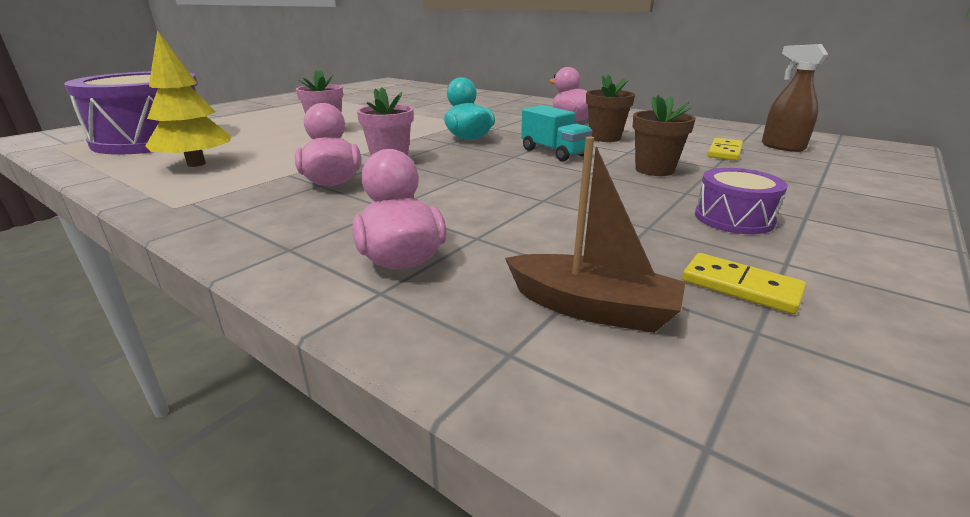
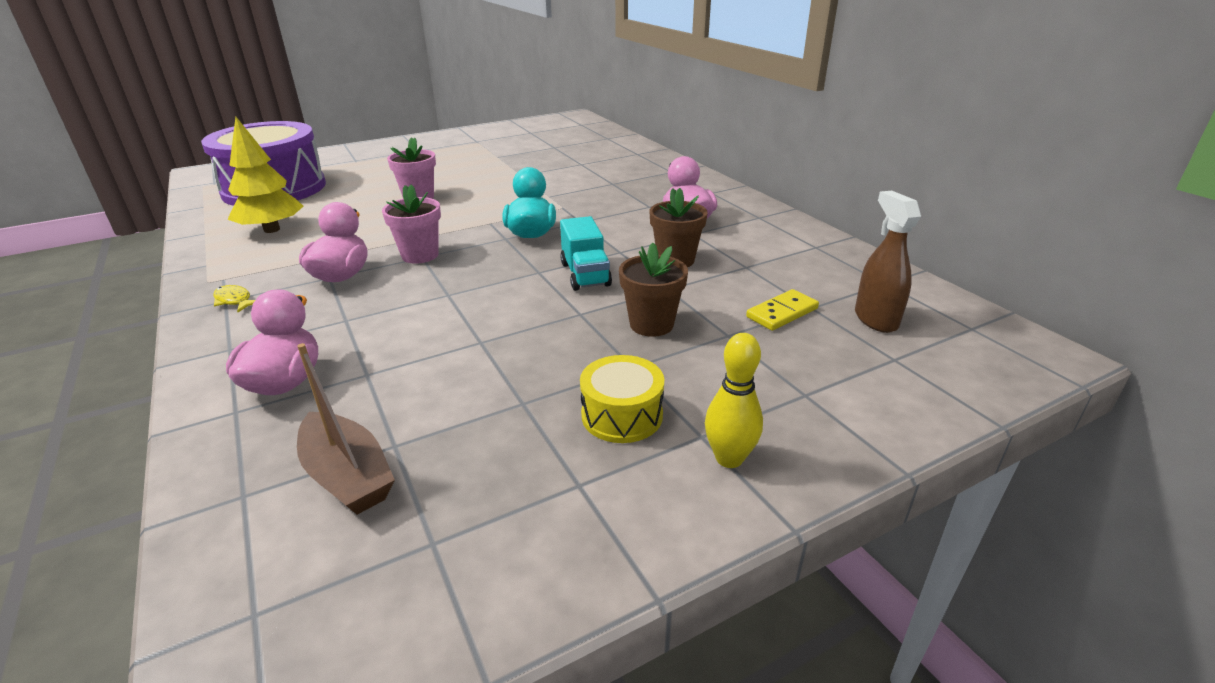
camera: 25 degrees right, 5 degrees up
(234, 215) = (234, 300): none -> yellow fish
(733, 218) = (622, 415): purple drum -> yellow drum
(740, 286) = (492, 496): yellow domino -> none
(846, 224) = (729, 458): none -> yellow bowling pin

